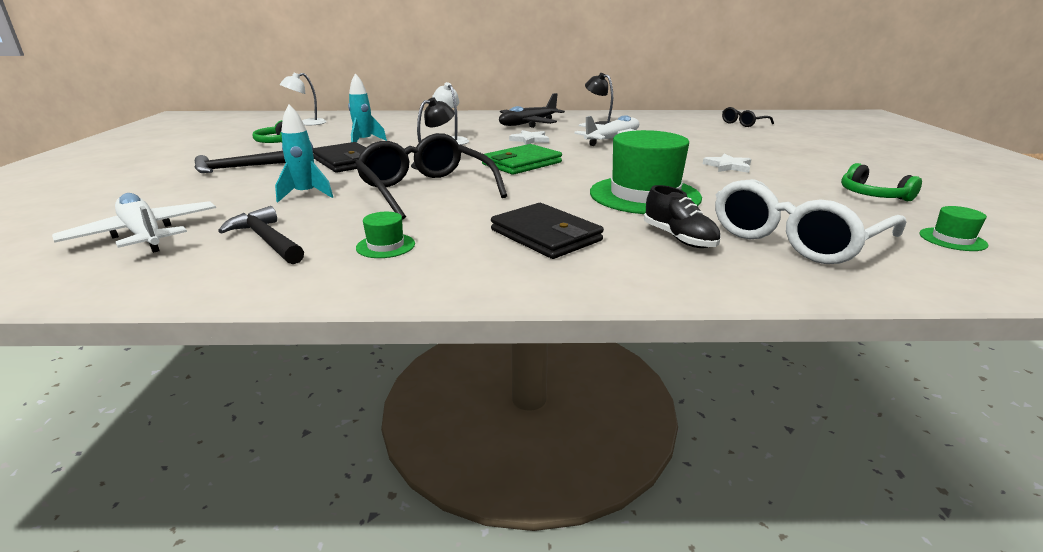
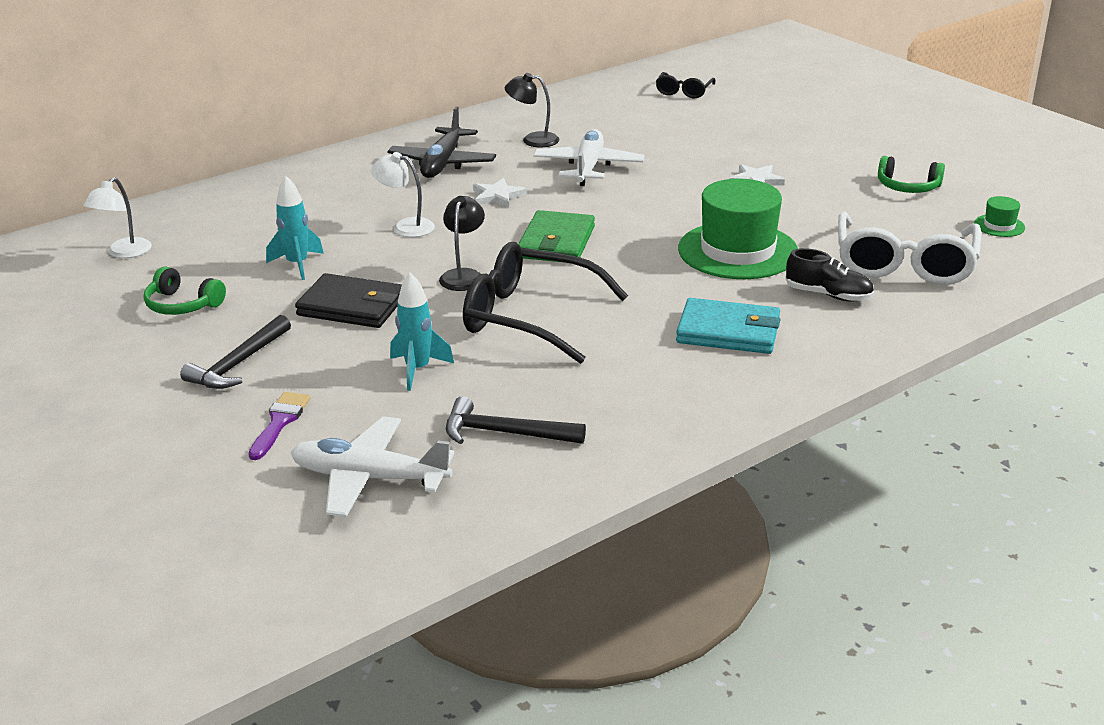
camera: 35 degrees left, 5 degrees up
(185, 195) = (280, 422): none -> purple brush
(385, 246) = (621, 395): green hat -> none
(546, 235) = (728, 331): black wallet -> turquoise wallet

